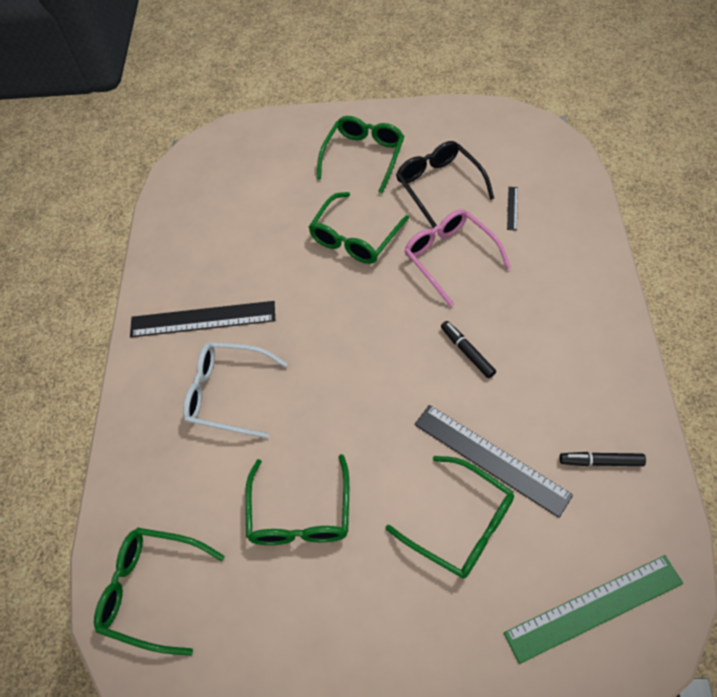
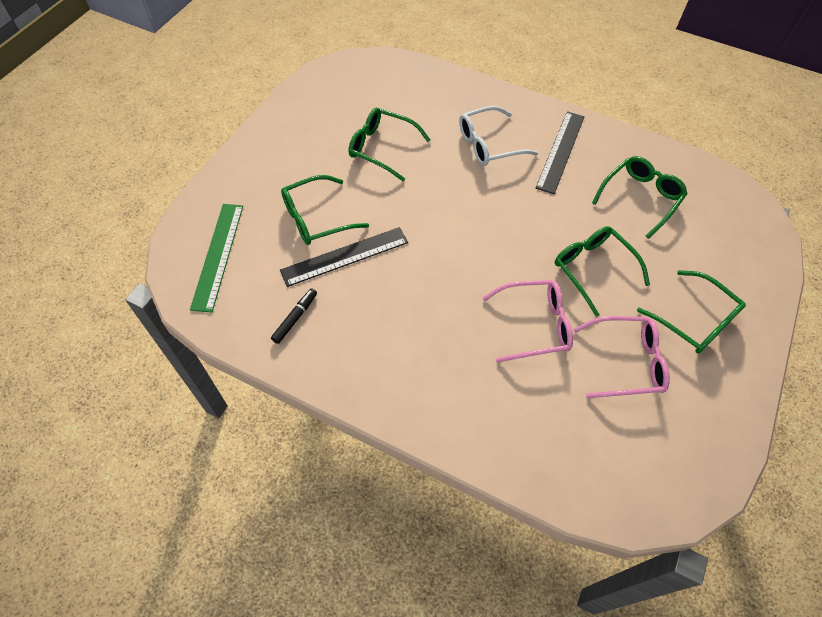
camera: 110 degrees right, 0 degrees up
(153, 590) = (385, 77): green glasses -> green glasses (640, 198)
(228, 394) = (489, 144): white glasses -> white glasses turned 150 degrees counterclockwise
(439, 186) = (625, 362): black glasses -> pink glasses
(467, 352) = (435, 287): black marker -> none
(512, 208) = (567, 408): black ruler -> none

